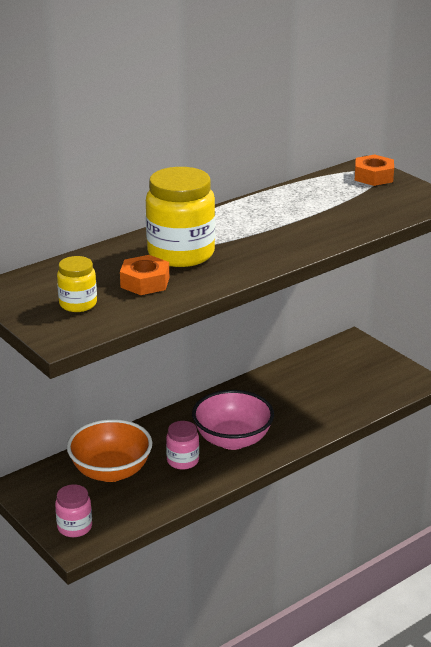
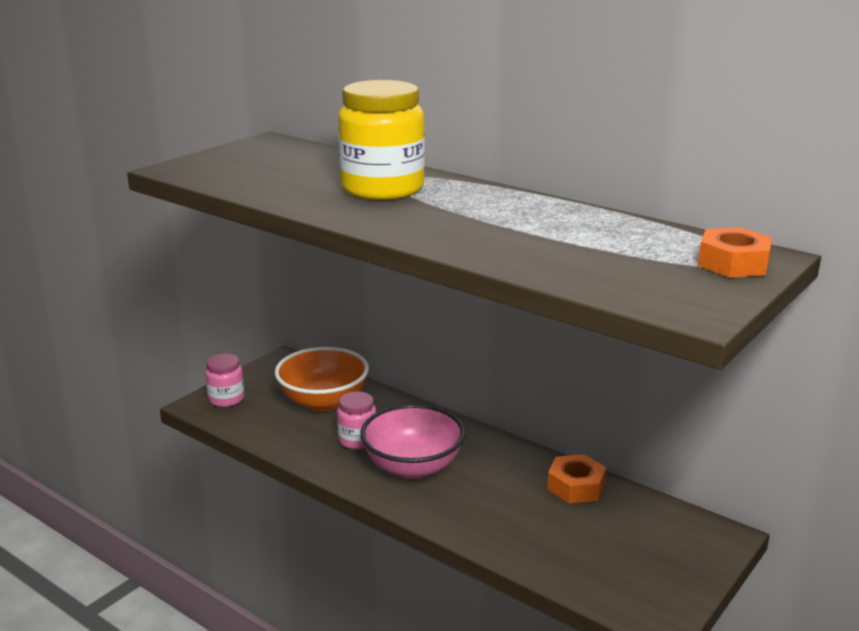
camera: 75 degrees right, 5 degrees down
(78, 304) = (245, 166): yellow jar -> none
(145, 282) = (303, 183): orange nut -> orange nut (576, 486)

